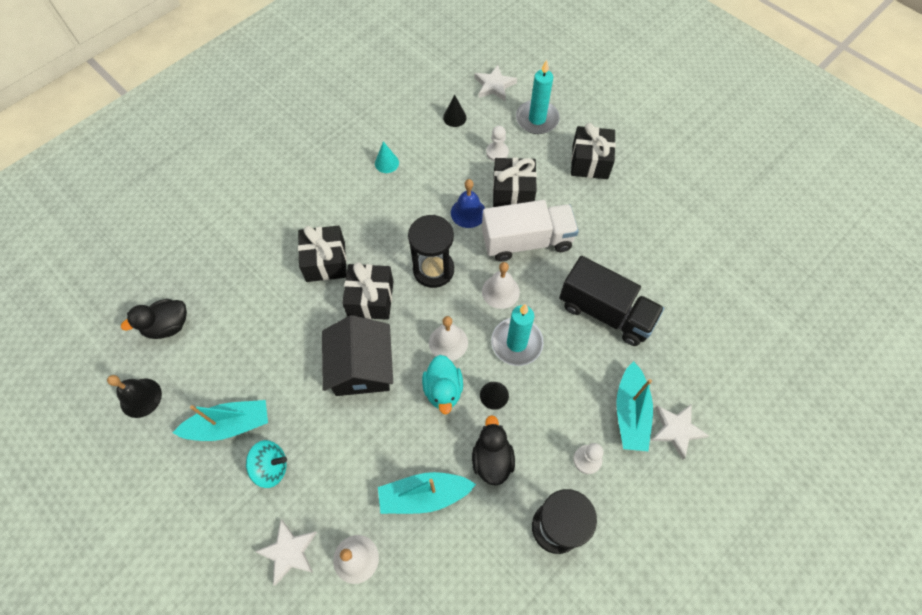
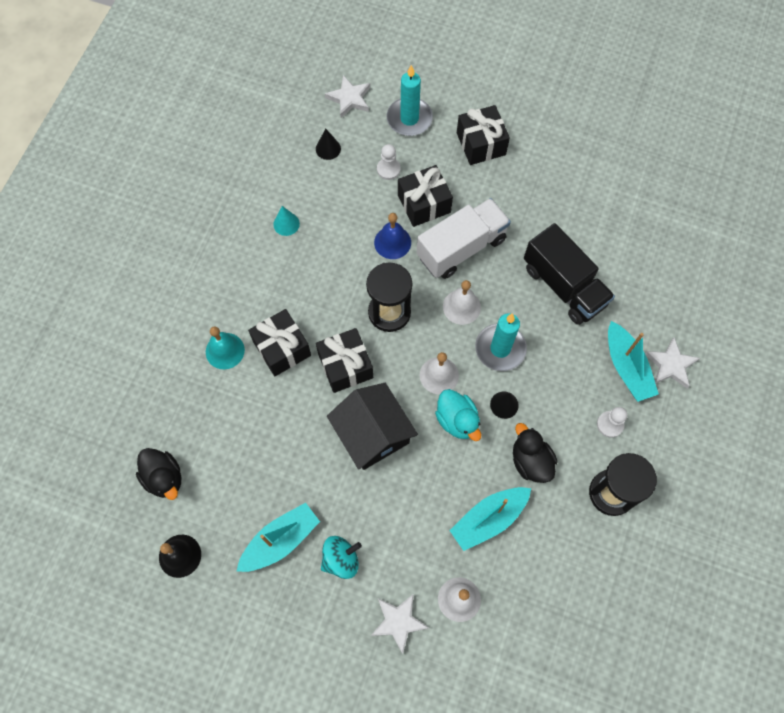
camera: 25 degrees left, 5 degrees up
(168, 326) = (164, 478): black duck -> black duck turned 75 degrees counterclockwise
(278, 243) = (225, 351): none -> turquoise bell
(605, 312) = (563, 286): black truck -> black truck turned 45 degrees clockwise

